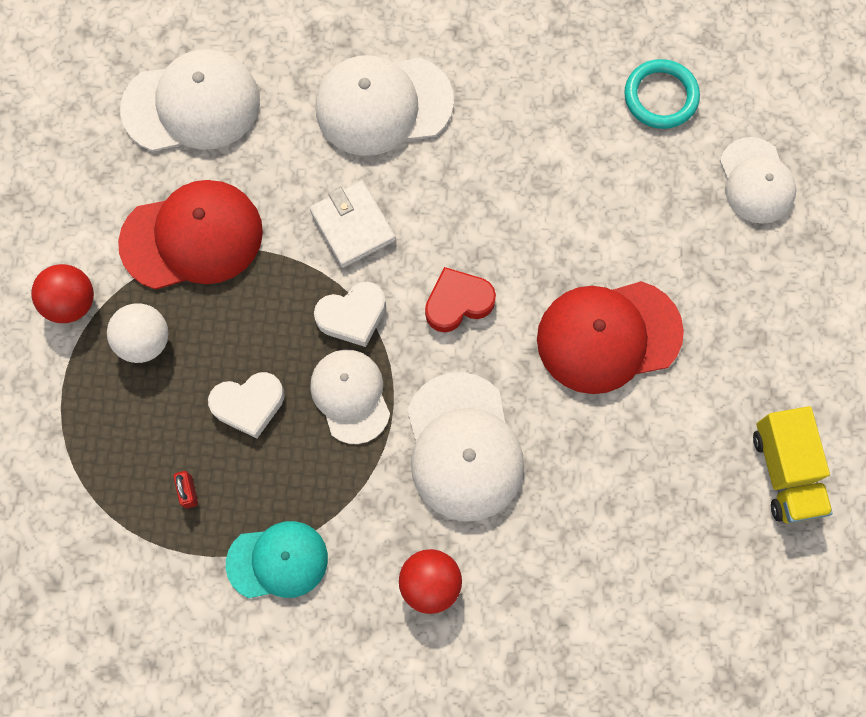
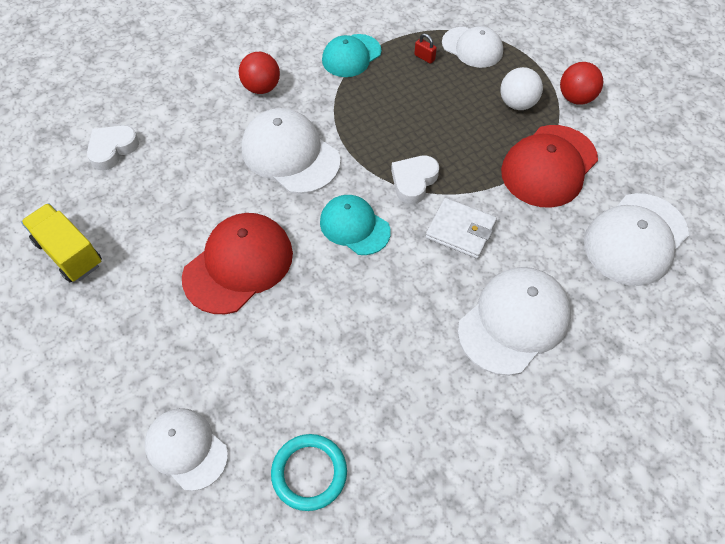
camera: 145 degrees right, 15 degrees down
(249, 404) = (431, 107): white heart -> white heart (112, 149)
(350, 396) = (378, 142): white cap -> white cap (472, 47)
(458, 302) = (354, 226): red heart -> turquoise cap

